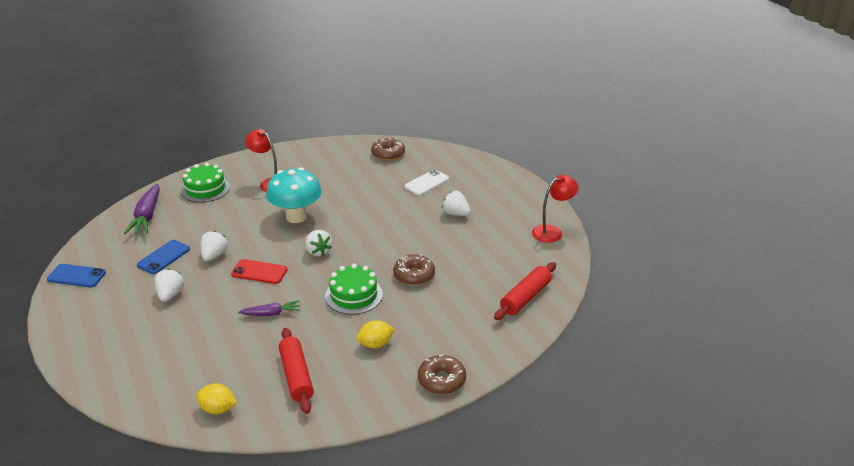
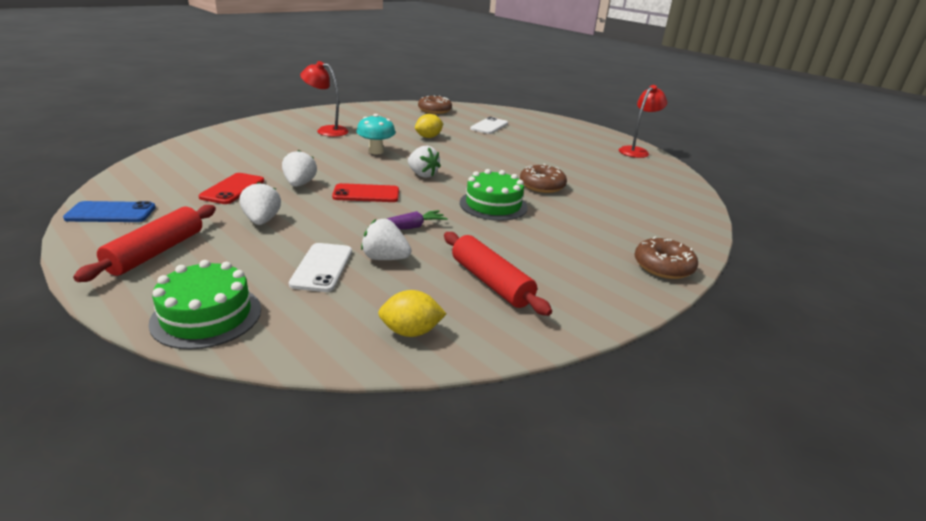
camera: 20 degrees left, 5 degrees down
(147, 216) = (191, 158): purple carrot -> none
(164, 257) = (233, 189): blue phone -> red phone
(190, 346) = (322, 267): none -> white phone
(205, 189) = (254, 136): green cake -> green cake (206, 316)
(296, 217) = (376, 151): turquoise mushroom -> turquoise mushroom, size x0.62
(375, 344) = (558, 243): yellow lemon -> yellow lemon (428, 137)
(455, 214) = (537, 144): white strawberry -> white strawberry (385, 258)
(525, 297) = (667, 194): red rolling pin -> red rolling pin (156, 252)

